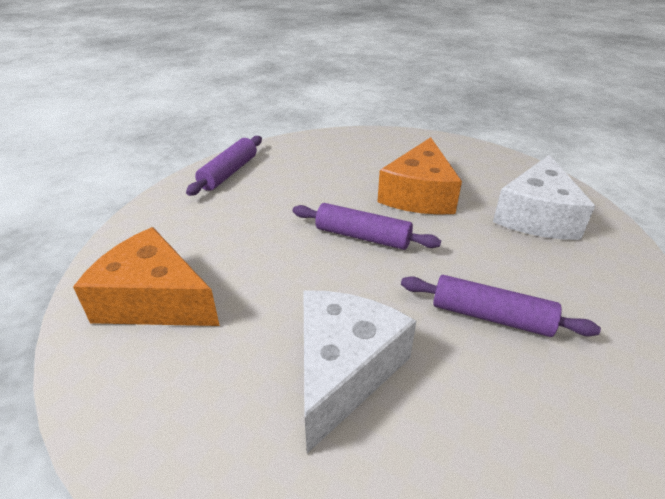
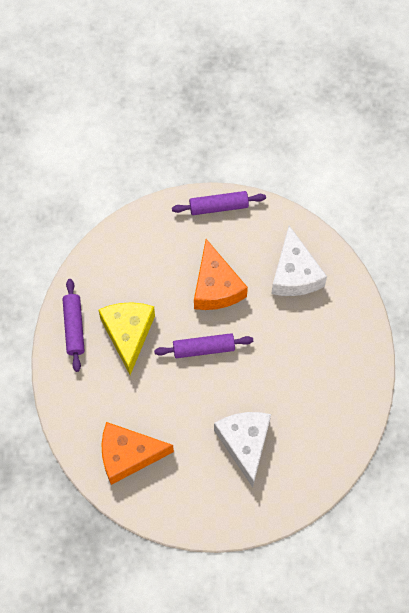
camera: 30 degrees left, 30 degrees up
(280, 195) = (128, 334): none -> yellow cheese
(490, 316) = (295, 376): purple rolling pin -> purple rolling pin (218, 206)

